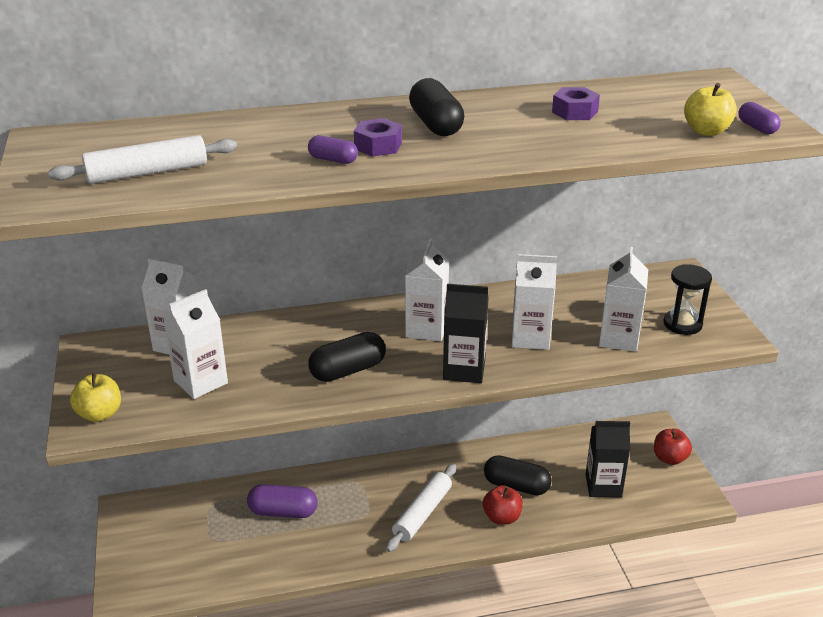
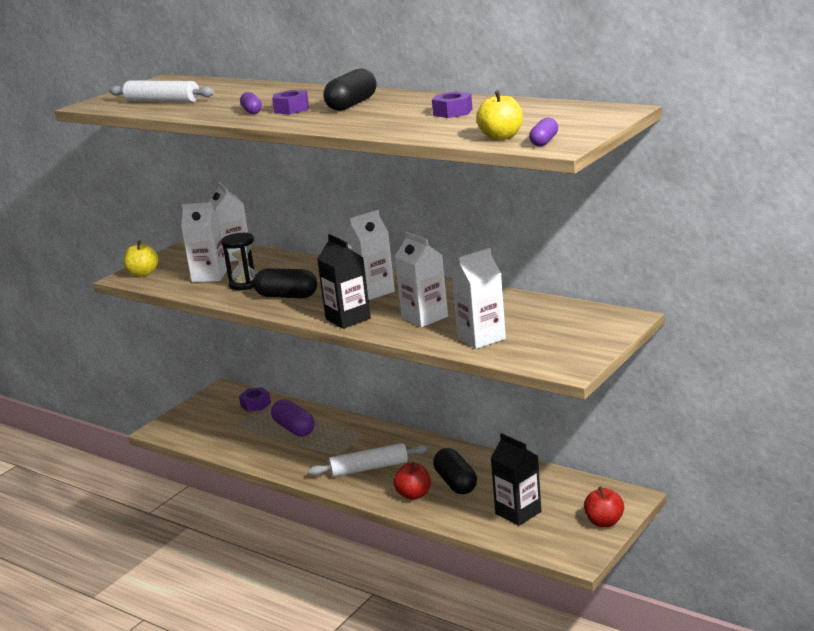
camera: 50 degrees right, 10 degrees down
(195, 506) = (255, 404): none -> purple nut
(682, 324) = (548, 346): black hourglass -> black hourglass (244, 284)

